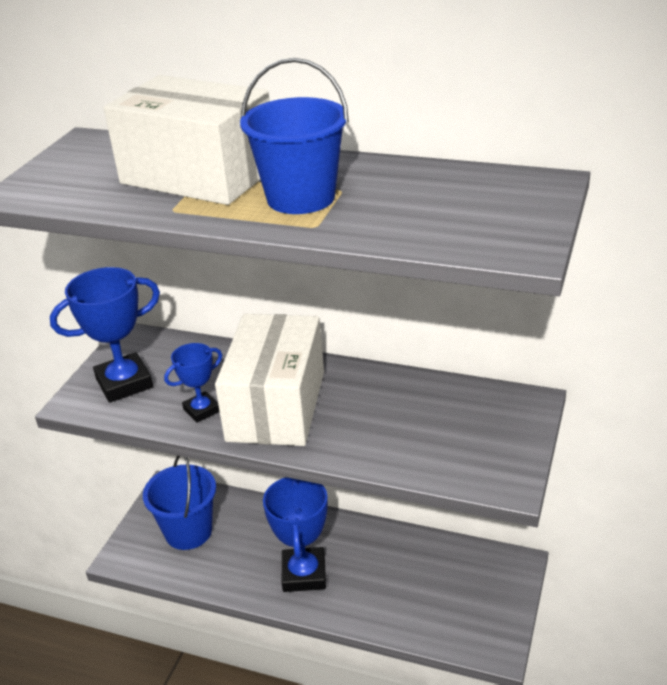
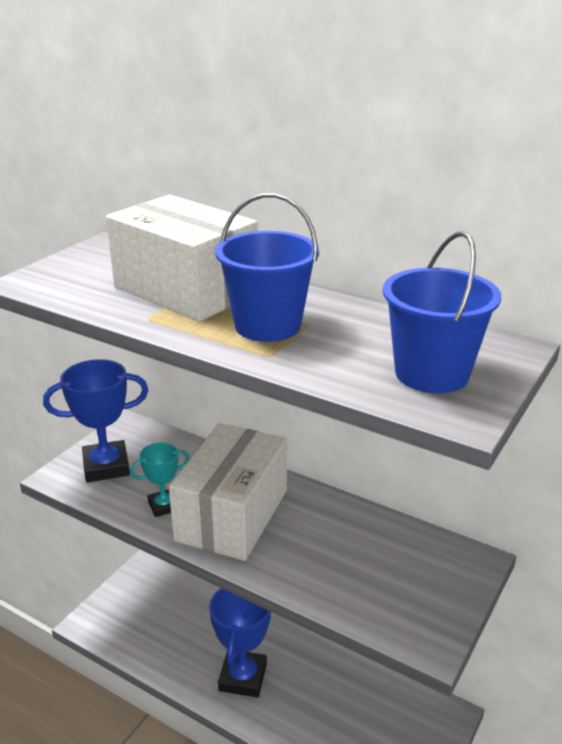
camera: 10 degrees right, 5 degrees down
(188, 531) = (151, 611): blue bucket -> blue bucket (432, 373)
(201, 410) = (164, 506): blue trophy -> turquoise trophy

